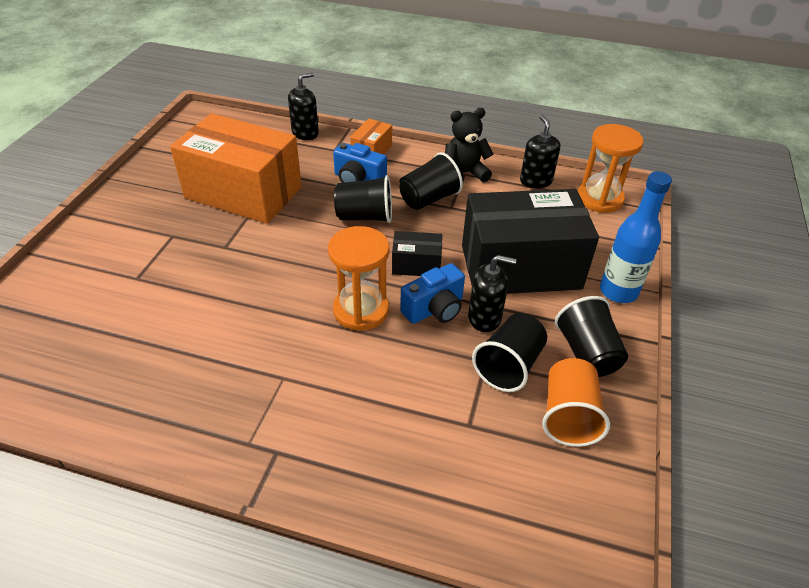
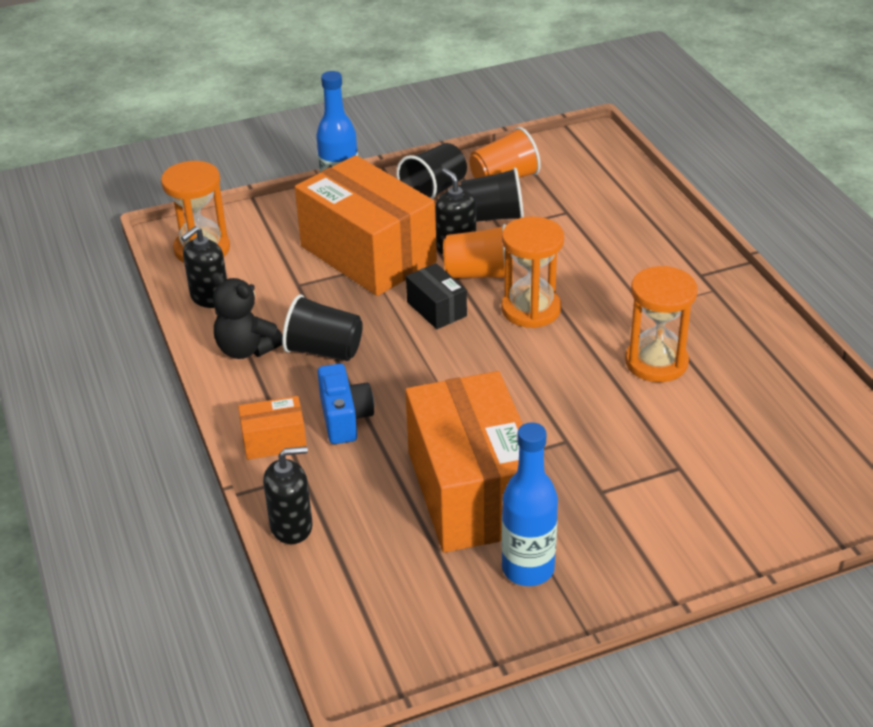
camera: 125 degrees left, 5 degrees down
(171, 182) = (528, 569): none -> blue bottle
(225, 336) = (656, 362): none -> orange hourglass
(305, 133) = (291, 526): black soap dispenser -> black soap dispenser turned 150 degrees clockwise
(365, 216) = (404, 376): black cup -> none
(434, 309) = (479, 274): blue camera -> orange cup
(520, 267) = (368, 254): black box -> orange box

